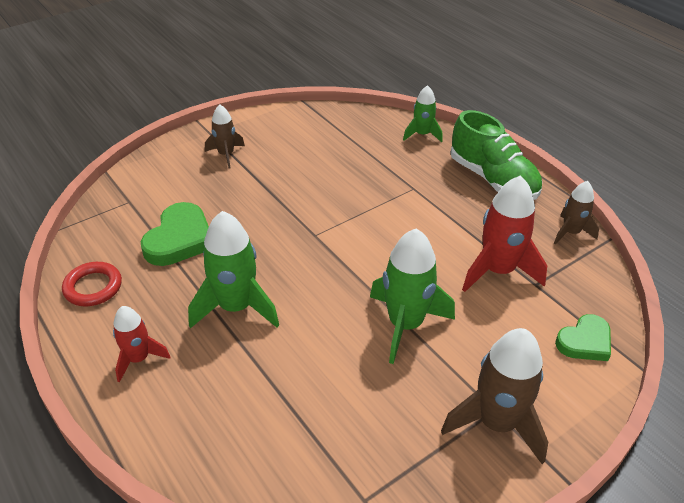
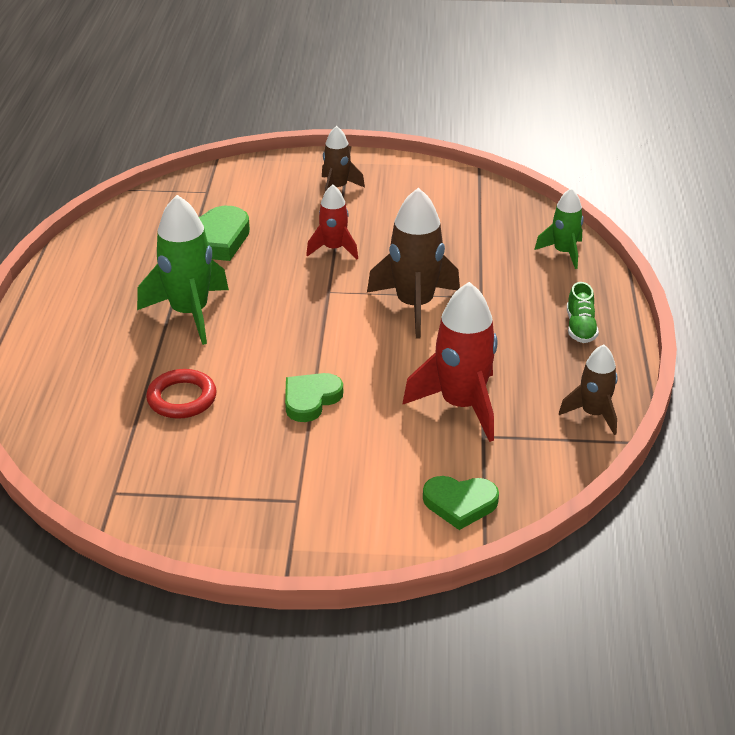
camera: 40 degrees right, 5 degrees down
(93, 287) = (103, 244): red ring -> red ring (182, 398)
(138, 359) = (76, 311): red rocket -> red rocket (334, 249)
(405, 324) = (311, 399): green rocket -> green heart
(492, 179) = (580, 327): green shoe -> green shoe, size x0.47
(496, 423) = (285, 510): brown rocket -> brown rocket (414, 306)

